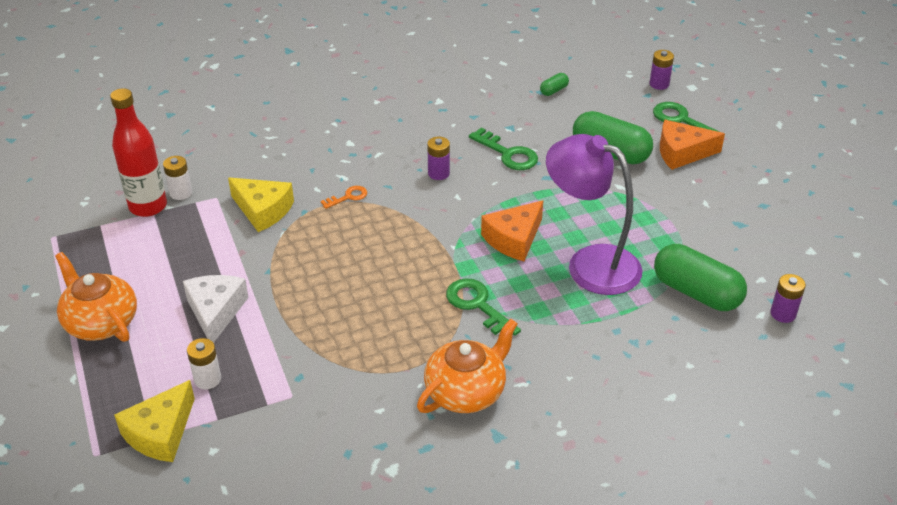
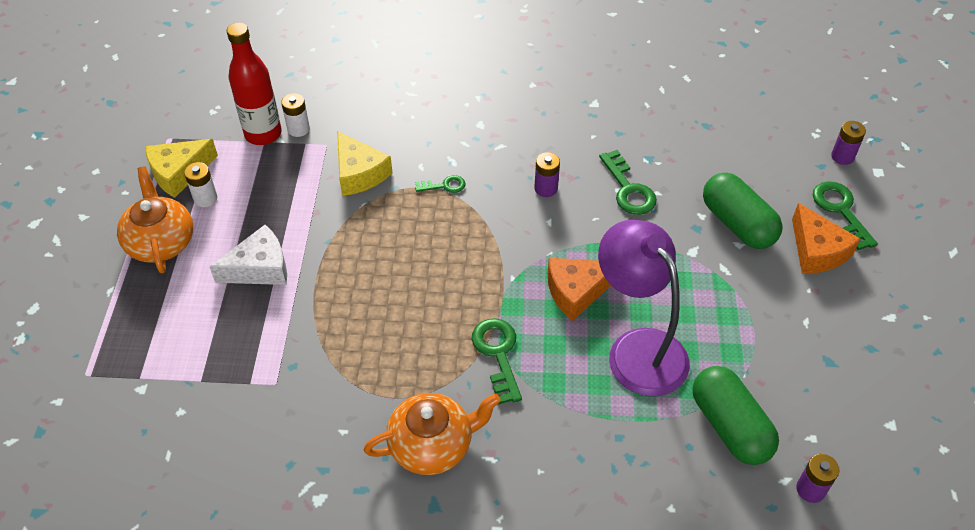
camera: 25 degrees right, 10 degrees up
(160, 433) = (148, 375): yellow cheese -> yellow cheese (179, 173)
(207, 379) = (215, 336): white battery -> white battery (205, 198)
(215, 312) = (259, 268): white cheese -> white cheese turned 45 degrees clockwise
(348, 197) = (444, 186): orange key -> green key
(554, 90) = (721, 128): green capsule -> none
(682, 153) = (817, 251): orange cheese -> orange cheese turned 135 degrees counterclockwise

